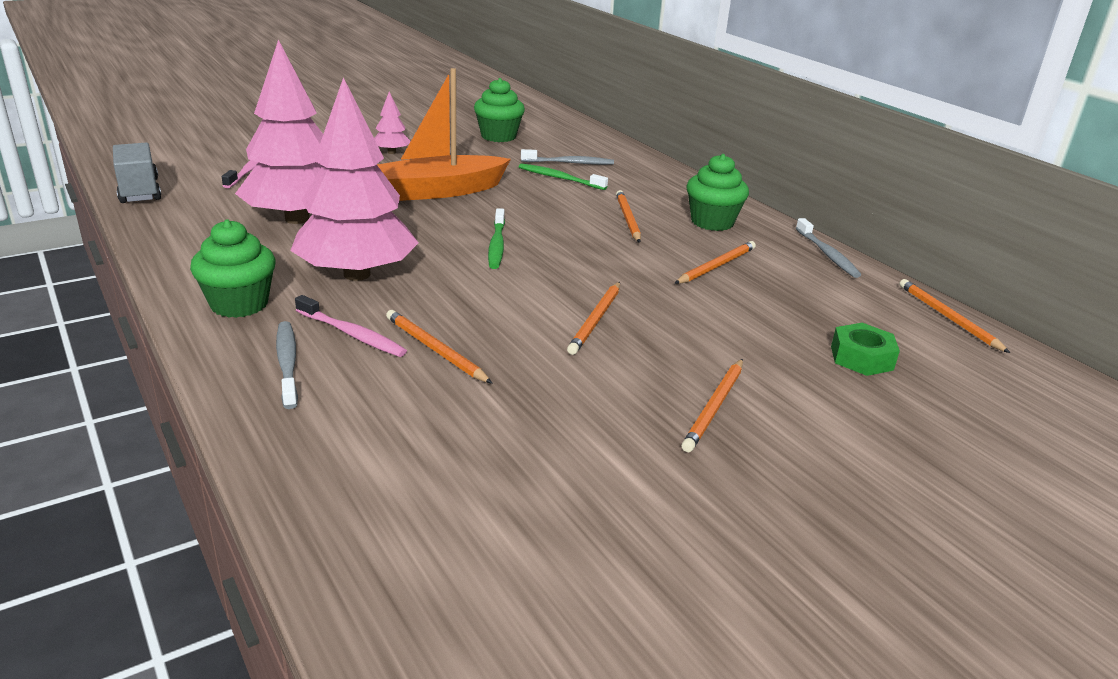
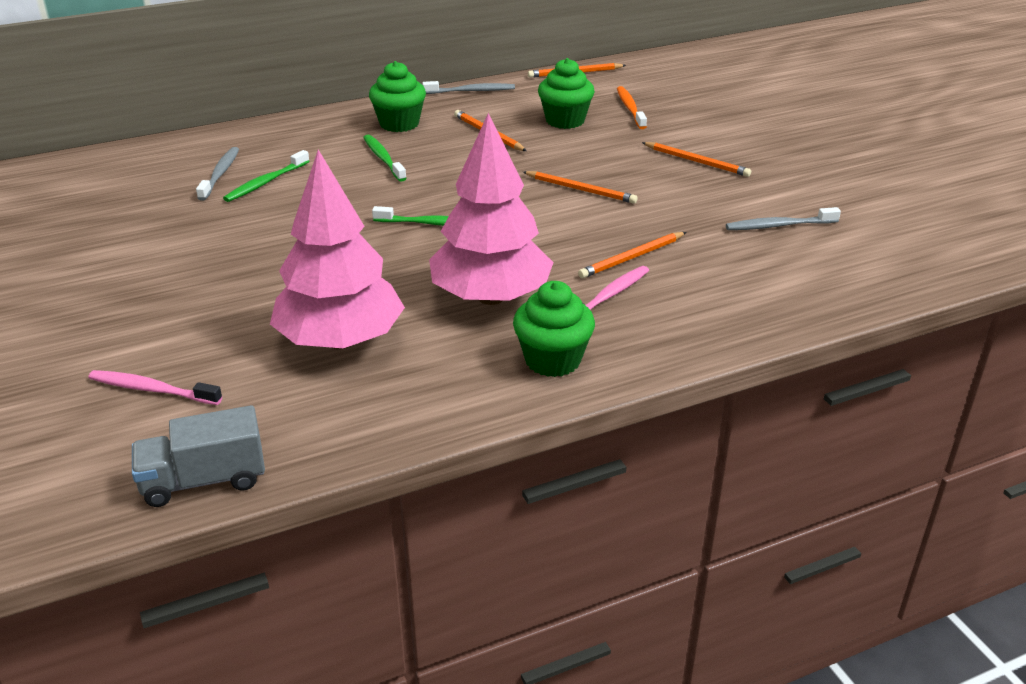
camera: 80 degrees left, 5 degrees up
(287, 363) = (661, 325): grey toothbrush -> grey toothbrush (779, 225)
(391, 152) = (130, 283): pink tree -> none
(439, 191) = (280, 252): orange boat -> none
(498, 136) = (105, 210): green cupcake -> green cupcake (565, 120)
(627, 219) = (383, 158): orange pencil -> green toothbrush
(861, 358) = (630, 108): green nut -> orange toothbrush

